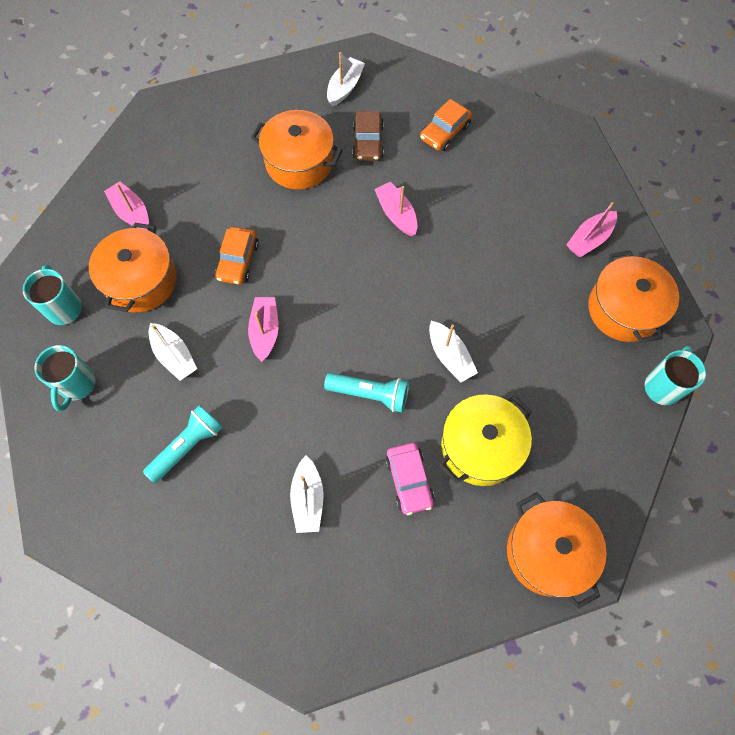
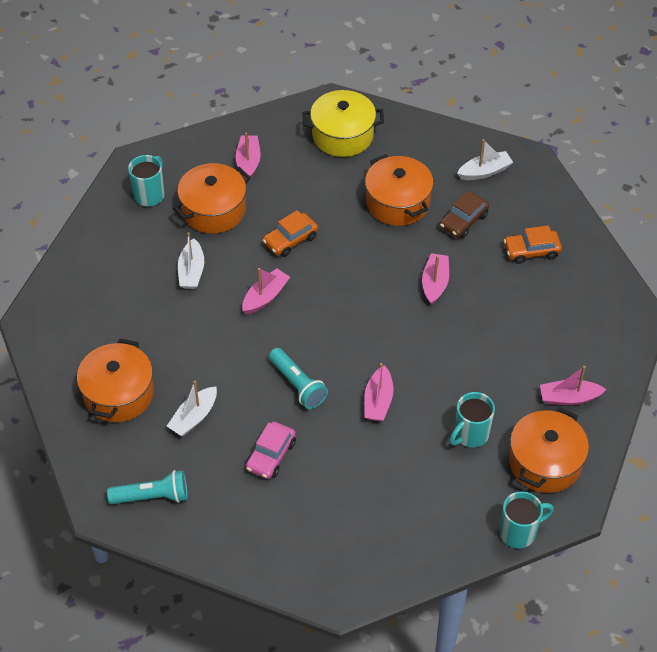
camera: 40 degrees right, 15 degrees down
(77, 385) = (115, 247): turquoise mug -> turquoise mug (470, 434)
(187, 446) = (148, 331): turquoise flashlight -> turquoise flashlight (152, 496)
(450, 356) = (378, 401): white boat -> pink boat
(480, 447) = (341, 471): yellow pot -> yellow pot (342, 135)
(548, 552) = (321, 568): orange pot -> orange pot (119, 394)

